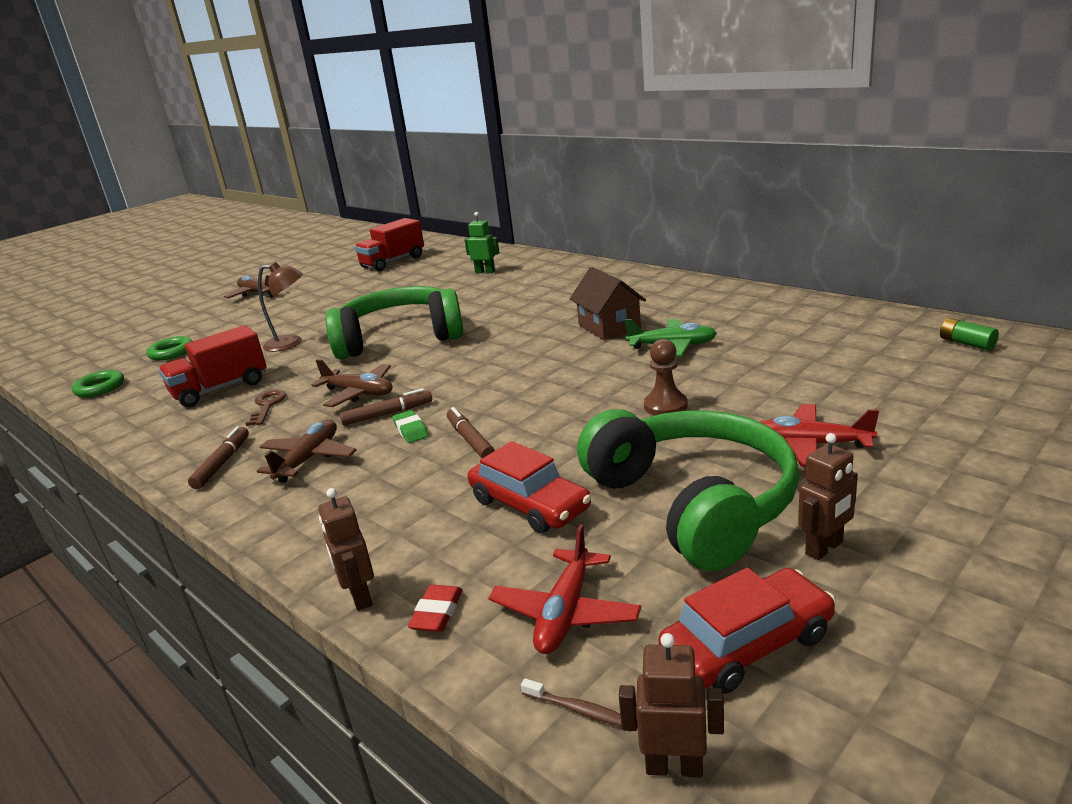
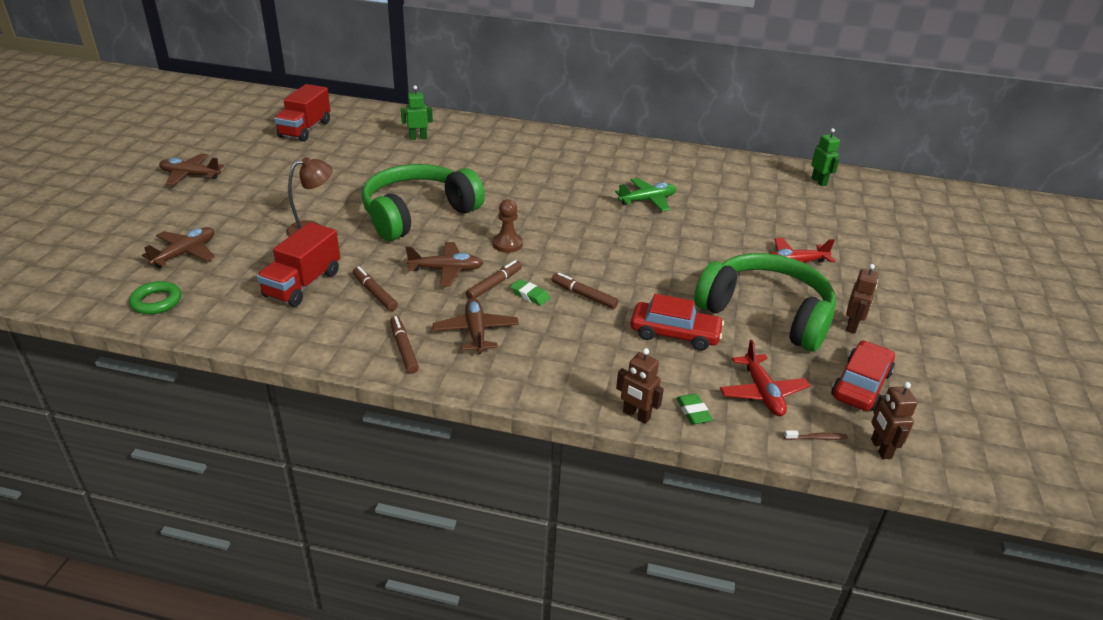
camera: 35 degrees left, 10 degrees up
(171, 352) = (185, 253): green ring -> brown plane
(267, 405) = (375, 293): brown key -> brown marker
(437, 613) = (693, 412): red eraser -> green eraser
(609, 327) = (585, 187): brown house -> none
(665, 406) = (688, 249): brown pawn -> brown pawn (507, 244)
(674, 766) = (880, 448): brown robot -> brown robot turned 75 degrees counterclockwise
(966, 343) = (819, 181): green battery -> green robot

